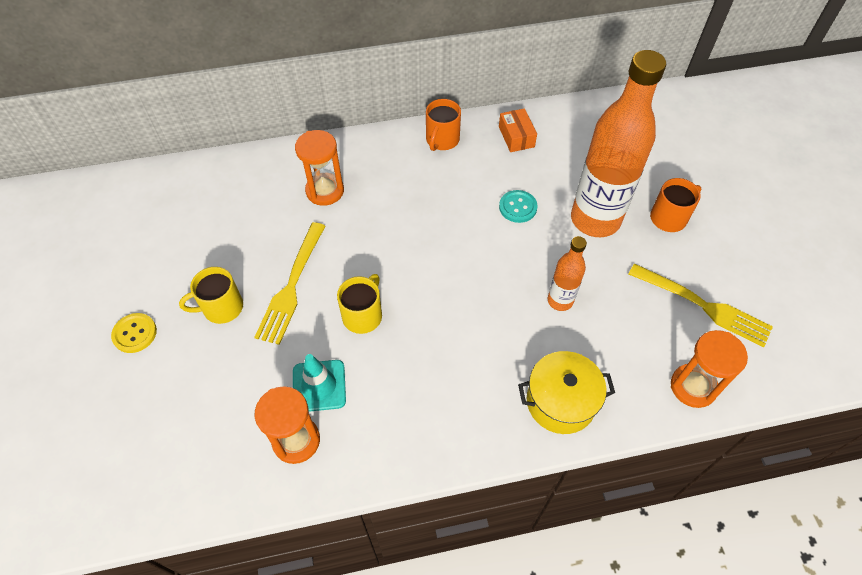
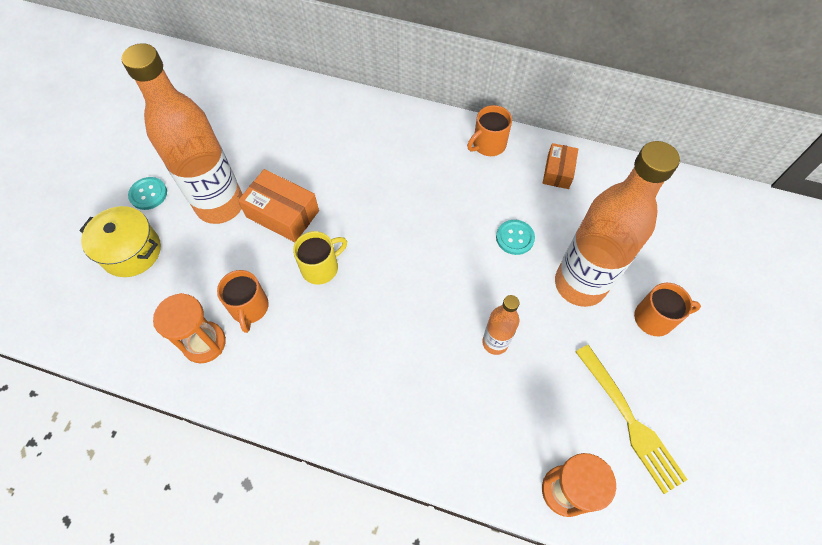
camera: 30 degrees right, 5 degrees up
(135, 333) = (148, 194): yellow button -> turquoise button
(221, 308) = (220, 205): yellow mug -> orange bottle
(291, 286) = (282, 214): yellow fork -> orange box
(319, 386) = (249, 308): turquoise traffic cone -> orange mug
(325, 191) = (360, 145): orange hourglass -> none
(560, 402) = (433, 433): yellow pot -> yellow pot (131, 251)

